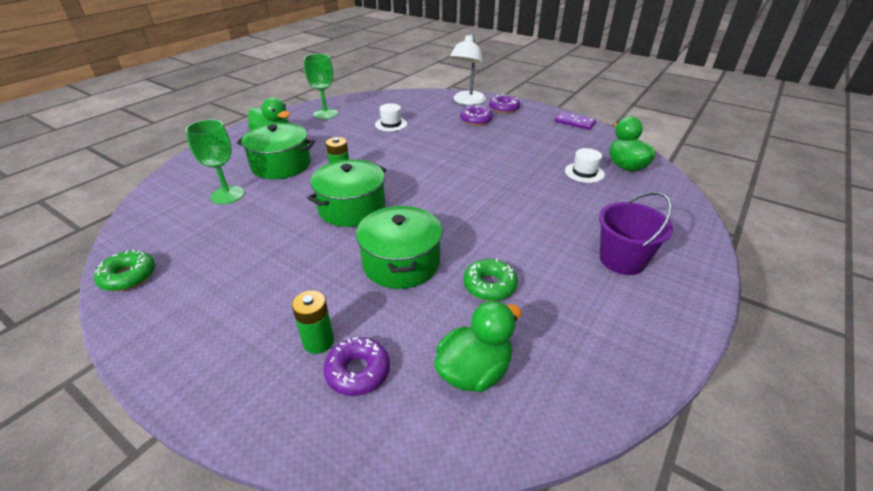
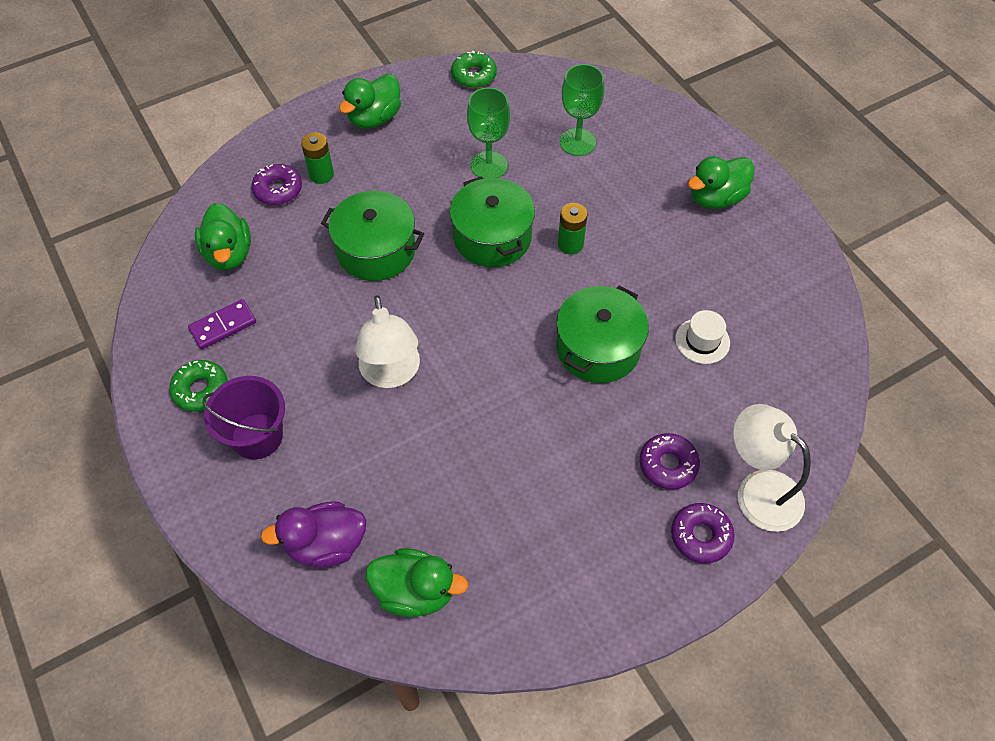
camera: 115 degrees right, 20 degrees up
(210, 331) = (374, 118): none -> green duck
(281, 165) = (626, 194): green pot -> green pot (598, 348)
(325, 114) = (776, 269): green goblet -> green goblet (489, 165)
(489, 285) = (302, 304): green donut -> green donut (201, 390)
(509, 216) = (391, 374): none -> white lamp
(574, 122) = (592, 623): purple domino -> purple domino (223, 326)
(584, 172) = (431, 520): white hat -> none
(645, 202) = (326, 544): none -> purple duck

